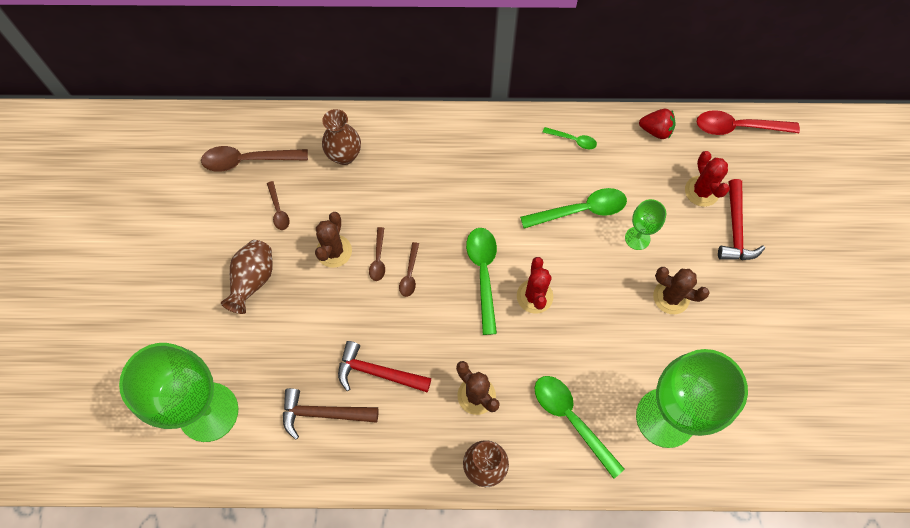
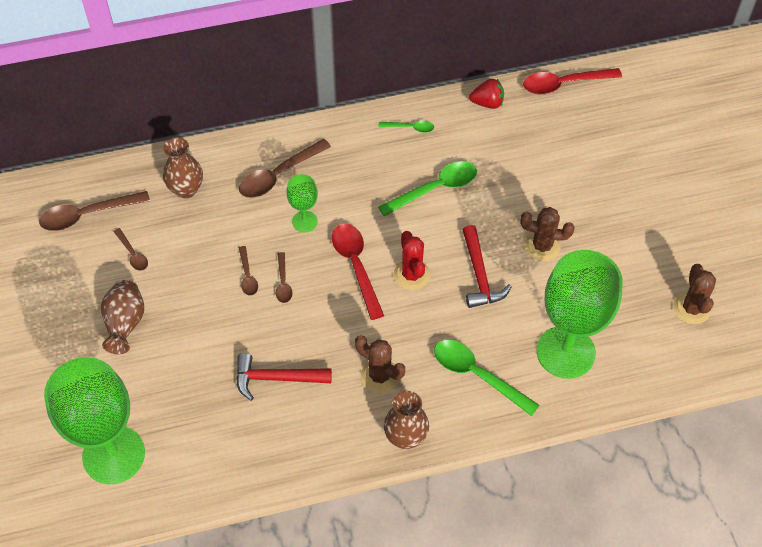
camera: 15 degrees left, 10 degrees down
(323, 413) = (232, 428): brown hammer -> none
(334, 251) = (200, 279): brown cactus -> brown cactus (691, 308)
(434, 161) = (278, 175): none -> brown spoon
(483, 273) = (356, 266): green spoon -> red spoon
(637, 238) = (496, 201): green goblet -> green goblet (304, 221)
(701, 191) = (545, 147): red cactus -> none
(735, 229) = (586, 173): red hammer -> red hammer (480, 275)

